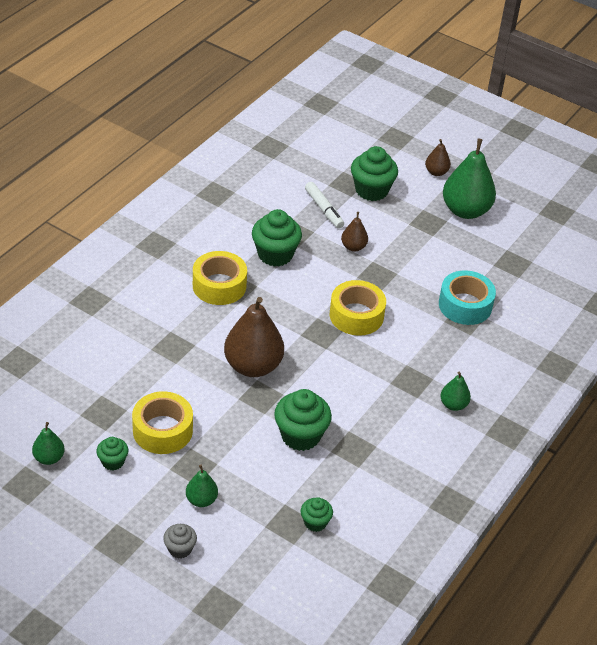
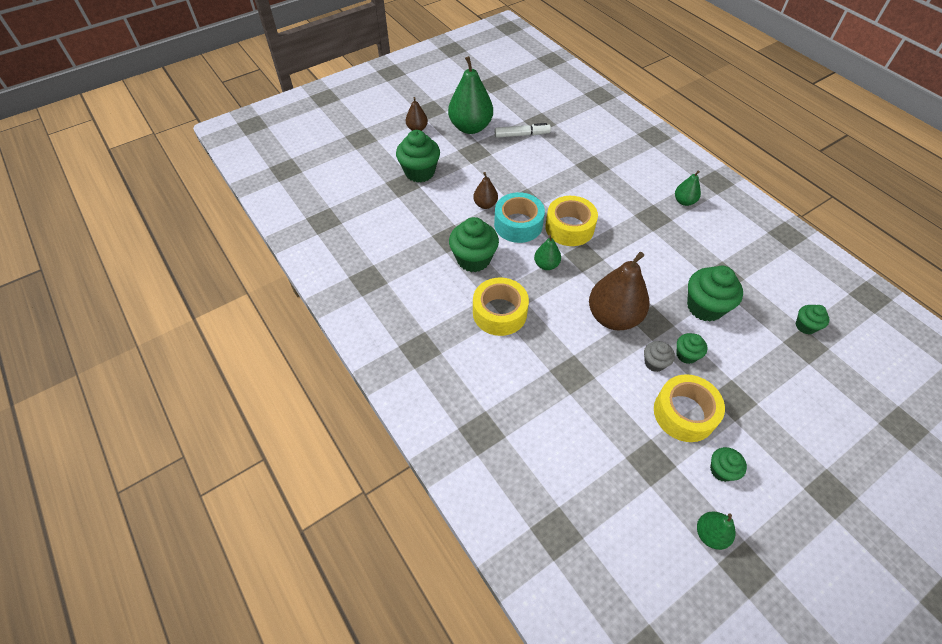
camera: 65 degrees left, 10 degrees up
(180, 549) = (837, 439): grey cupcake -> grey cupcake (654, 363)
(201, 500) = (776, 404): green pear -> green pear (546, 265)
(231, 426) = (686, 355): none -> green cupcake
(324, 209) = (429, 209): white marker -> white marker (522, 135)
(465, 305) = (577, 161): turquoise tape -> turquoise tape (518, 224)

